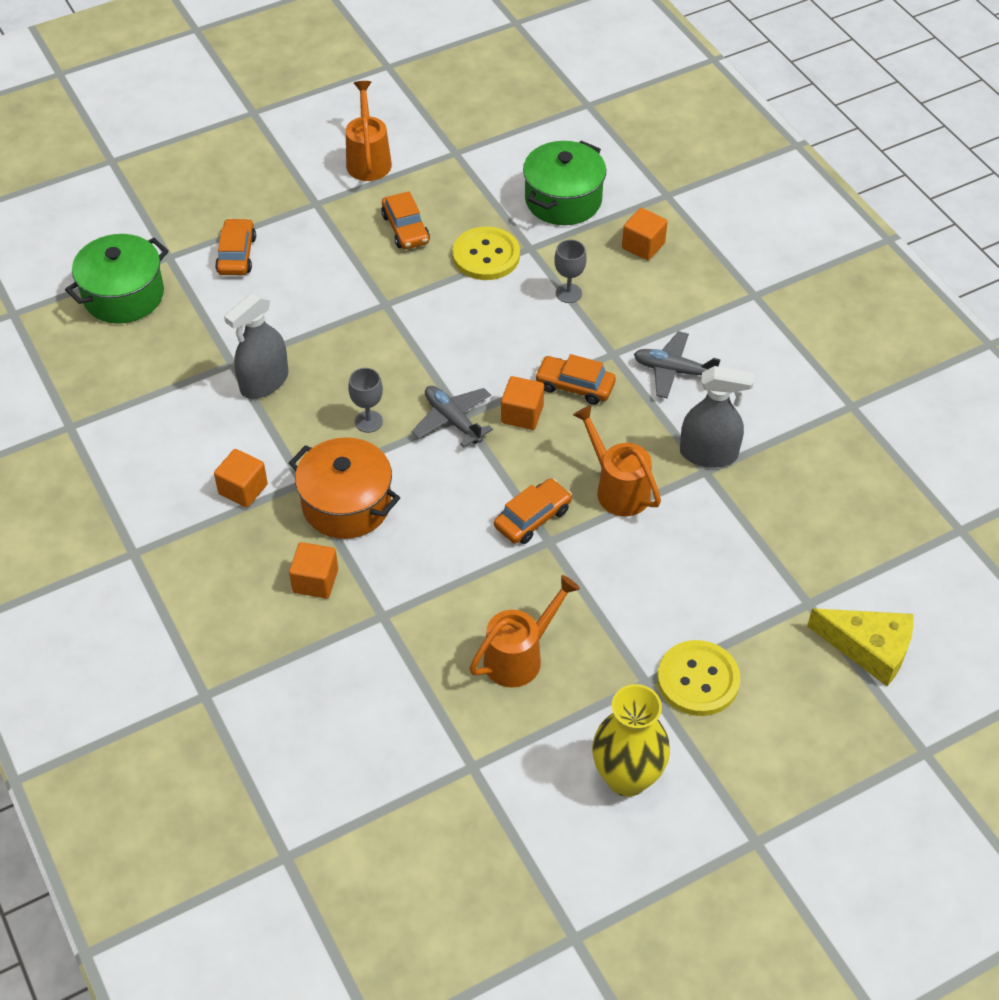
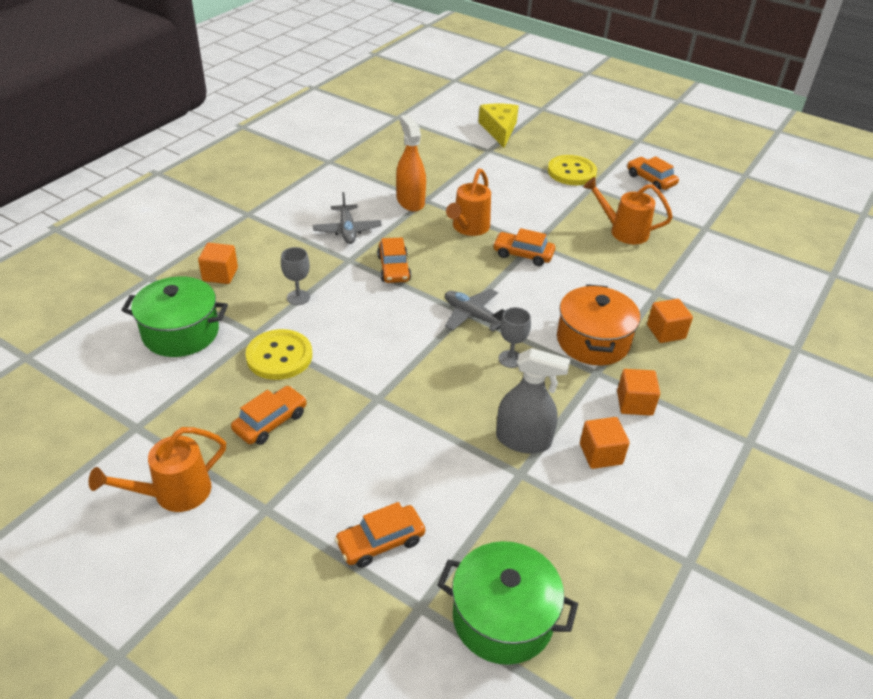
camera: 120 degrees left, 10 degrees down
(452, 420) = (472, 315): grey plane -> grey plane turned 105 degrees clockwise
(522, 414) = (439, 284): orange cube -> orange cube (600, 454)
(627, 777) = (650, 180): yellow vase -> orange car
(708, 454) = (410, 201): grey spray bottle -> orange spray bottle

